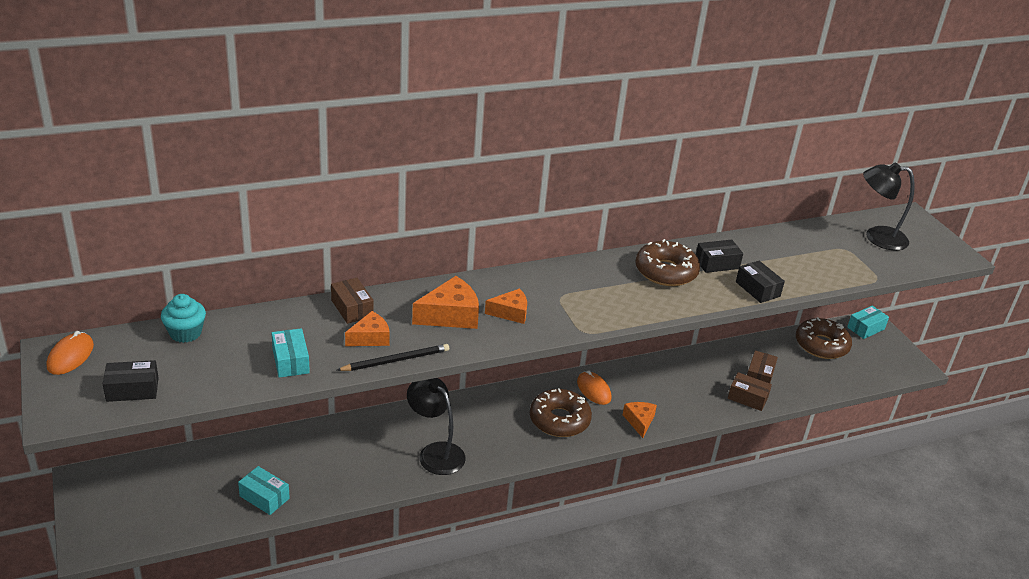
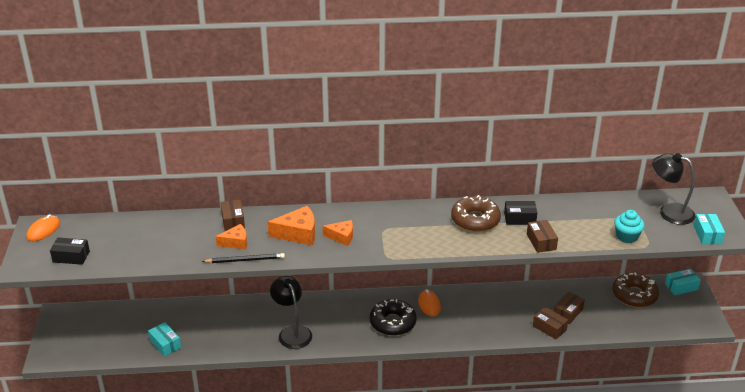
camera: 20 degrees right, 0 degrees up
(185, 333) = (118, 224): turquoise cupcake -> turquoise cupcake (626, 236)
(290, 361) = (176, 251): turquoise box -> turquoise box (707, 235)
(559, 420) = (392, 323): brown donut -> black donut
(639, 421) = (453, 333): orange cheese -> none
(757, 289) = (541, 242): black box -> brown box

